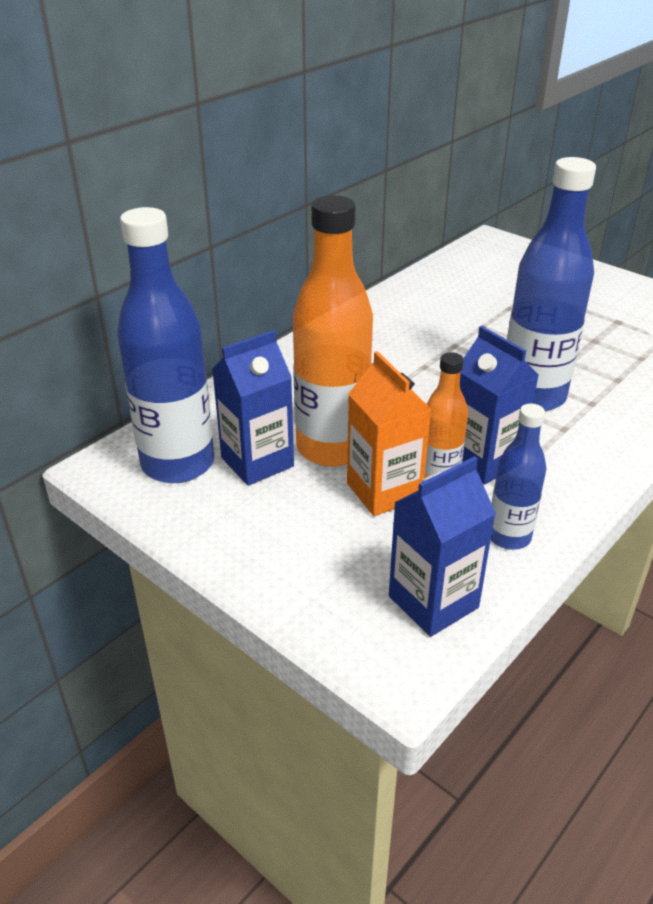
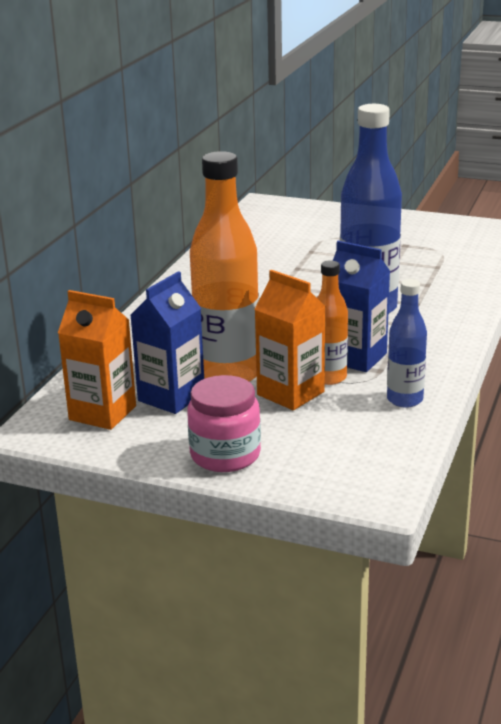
camera: 20 degrees left, 10 degrees down
(178, 464) = (102, 413): blue bottle -> orange carton
(265, 557) = (225, 455): none -> pink jar
(433, 602) = (373, 450): blue carton -> none

